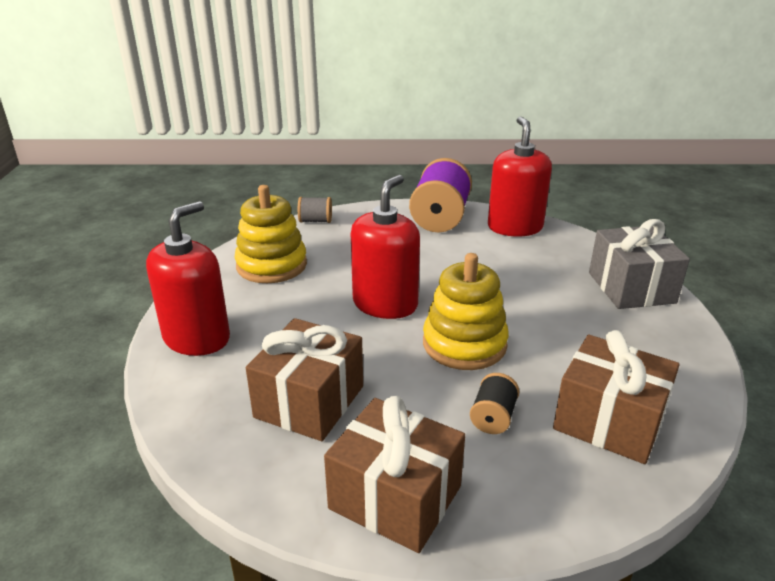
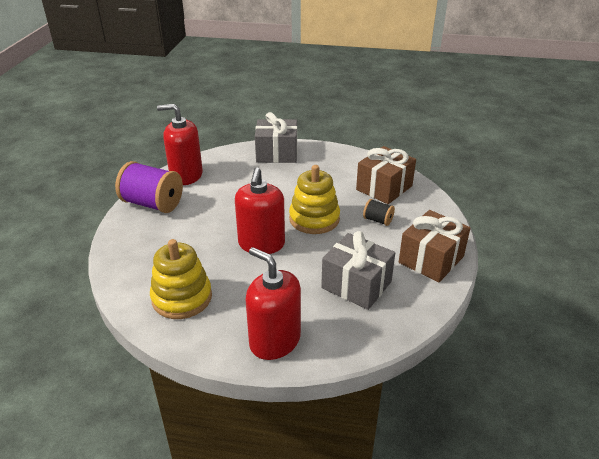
camera: 80 degrees left, 5 degrees up
(309, 401) = (356, 285): brown gift -> grey gift
(315, 221) = (116, 268): grey spool -> none
(385, 304) = (261, 244): red soap dispenser -> red soap dispenser turned 120 degrees counterclockwise

